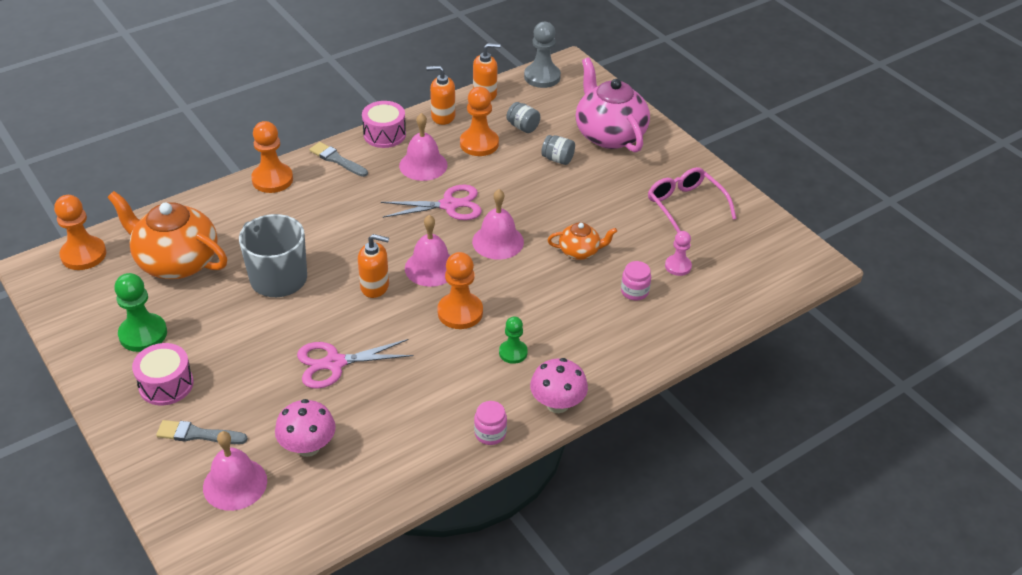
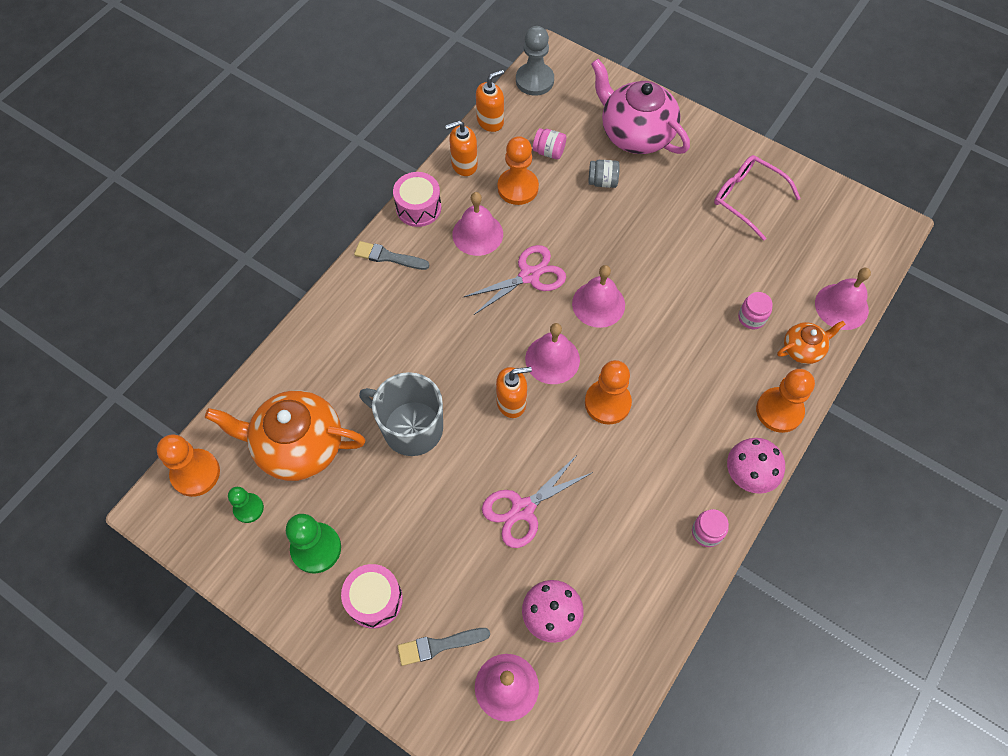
camera: 20 degrees left, 20 degrees up
(272, 179) = (337, 305): orange pawn -> orange pawn (779, 411)
(513, 352) = (680, 431): green pawn -> green pawn (248, 508)
(523, 127) = (549, 152): grey jar -> pink jar
(580, 251) = (680, 288): orange teapot -> orange teapot (803, 349)
(678, 266) = (775, 273): pink pawn -> none
(728, 308) = (841, 306): none -> pink bell

